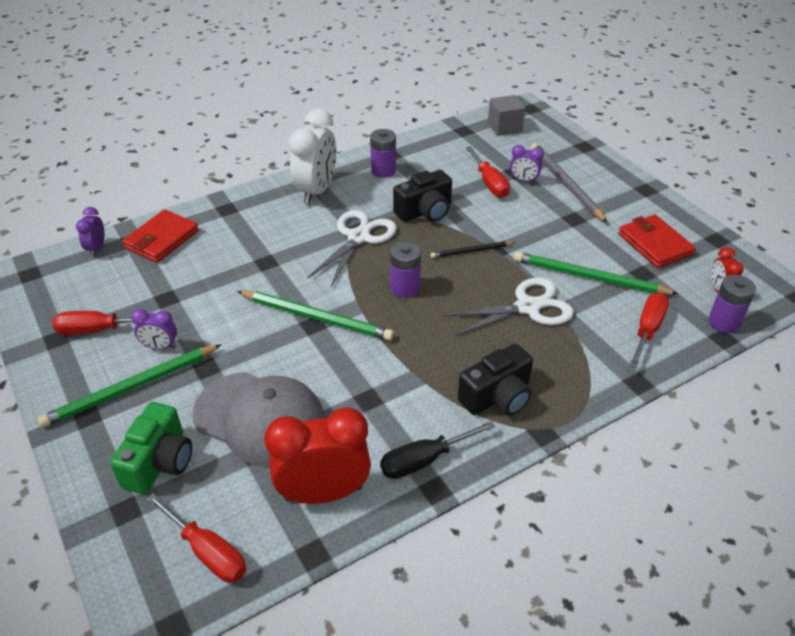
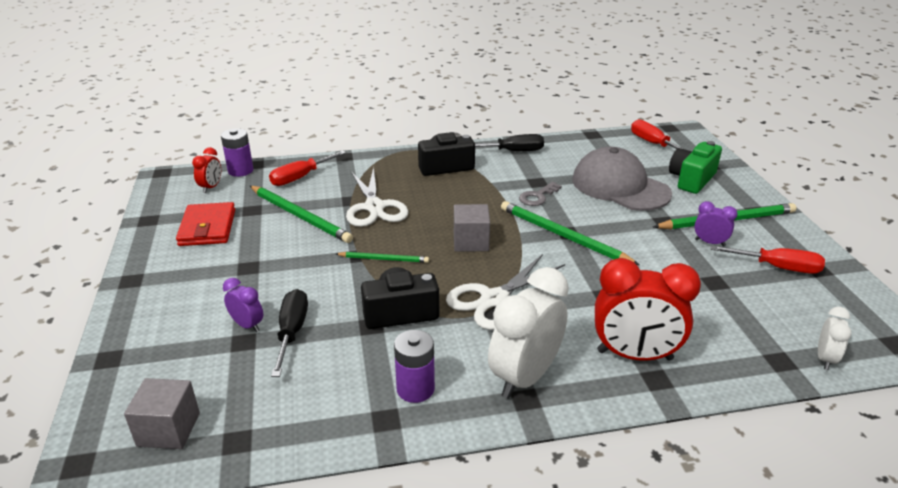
camera: 160 degrees left, 10 degrees down
(97, 248) = (825, 359): purple clock -> white clock
(162, 239) = (740, 352): red wallet -> none
(323, 493) = (581, 151): red clock -> red clock (634, 355)
(359, 371) = (538, 196): none -> grey key
(405, 288) = (471, 242): purple battery -> grey cube
(471, 251) = (384, 259): black pencil -> green pencil
(489, 183) = (292, 332): red screwdriver -> black screwdriver
(528, 307) = (374, 207): white scissors -> white scissors turned 105 degrees counterclockwise
(565, 184) = (205, 308): grey pencil -> none

